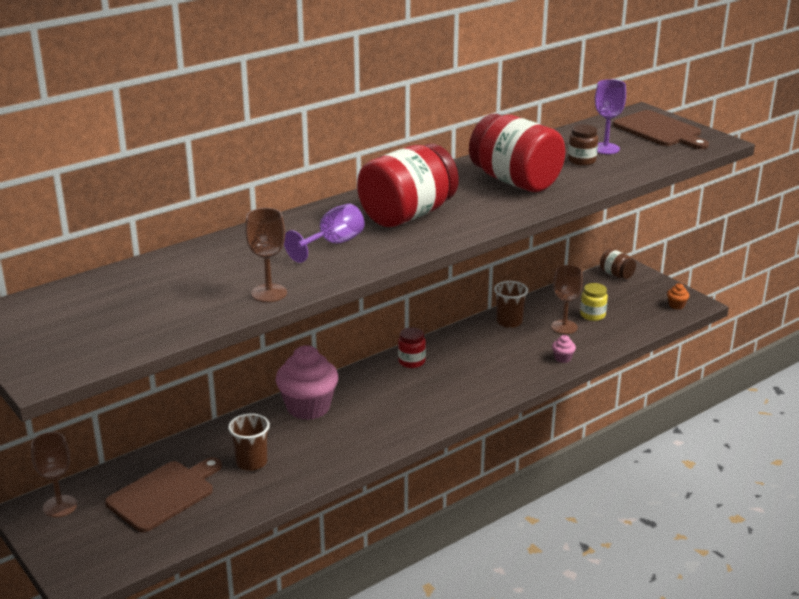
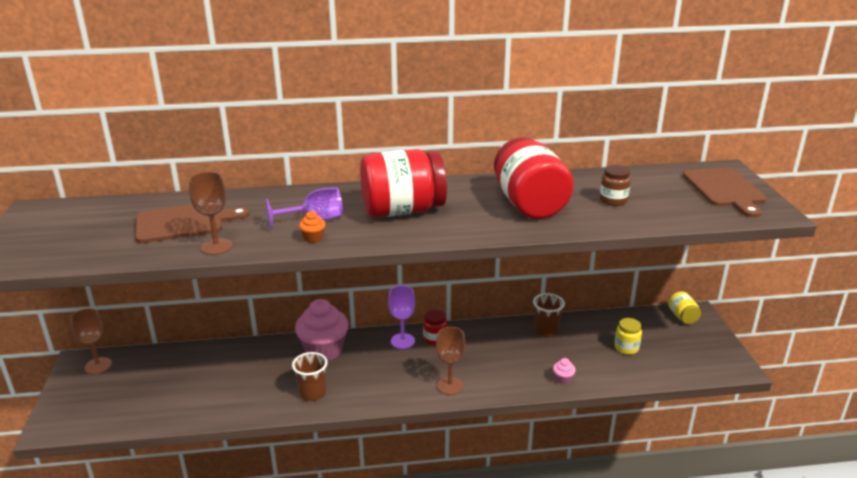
camera: 30 degrees right, 0 degrees up
(164, 494) = (164, 383): brown cutting board -> brown cutting board (184, 222)
(251, 462) = (242, 380): brown cup -> brown cup (312, 393)
(564, 327) = (590, 350): brown goblet -> brown goblet (450, 386)
(605, 148) = (649, 194): purple goblet -> purple goblet (402, 341)
(616, 274) = (682, 317): brown jar -> yellow jar
(676, 305) = (716, 364): orange cupcake -> orange cupcake (313, 238)

